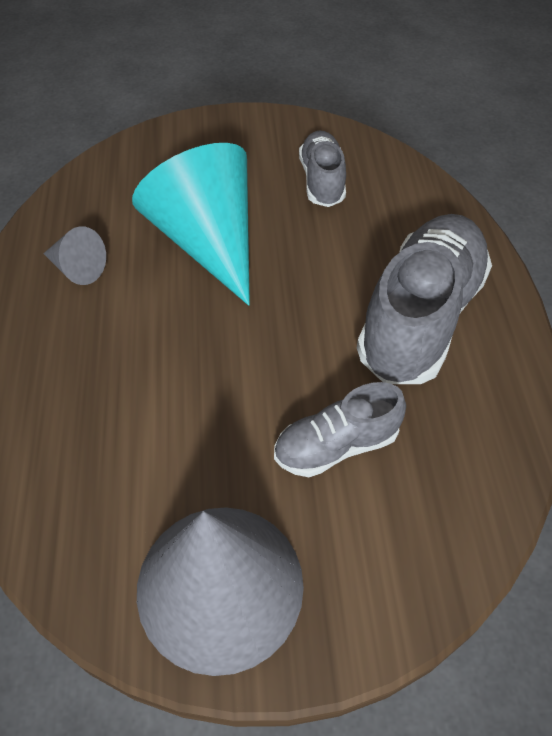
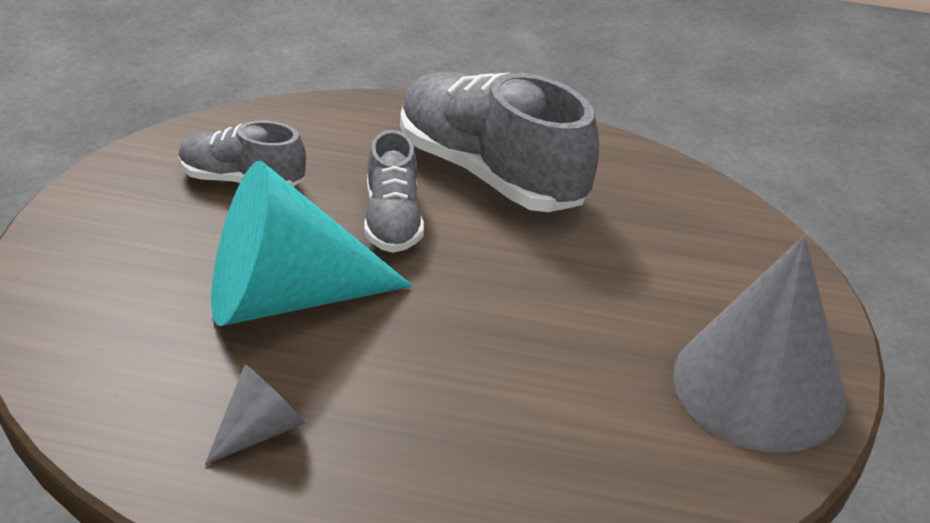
camera: 75 degrees left, 15 degrees down
(336, 445) = (625, 270): grey shoe -> grey shoe (392, 220)

